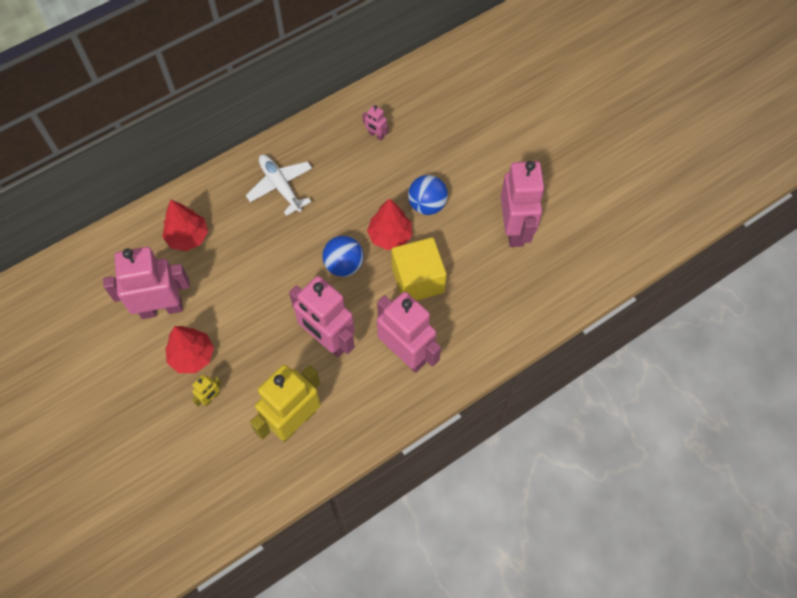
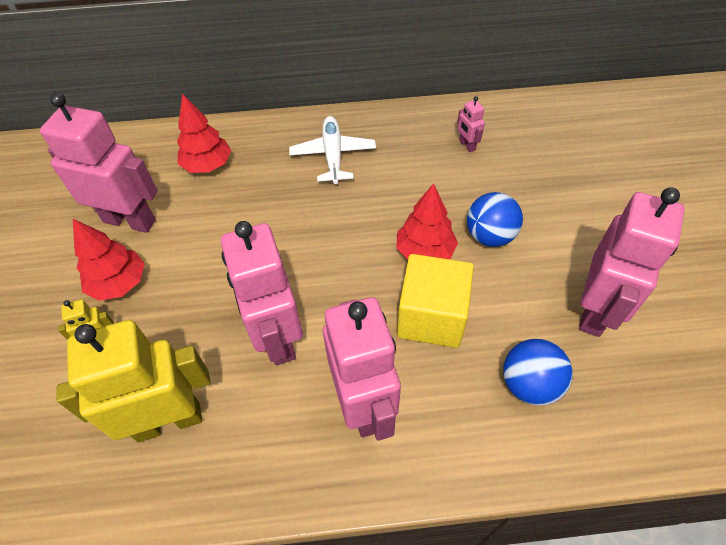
camera: 30 degrees right, 10 degrees down
(344, 265) = (351, 260): blue ball -> blue ball (529, 384)

